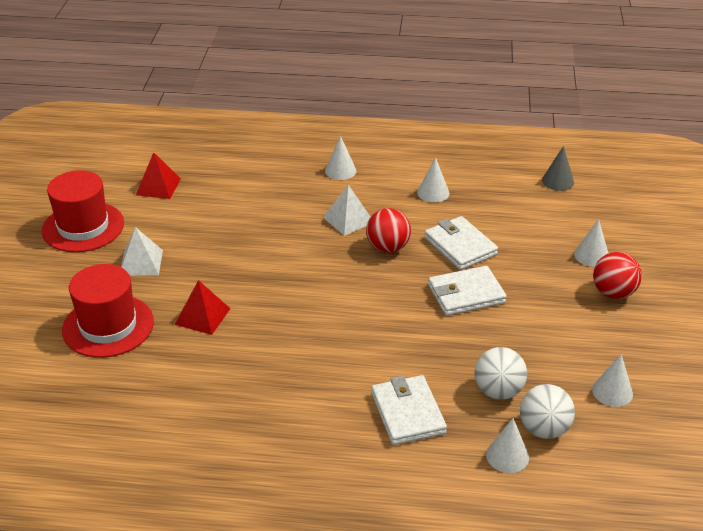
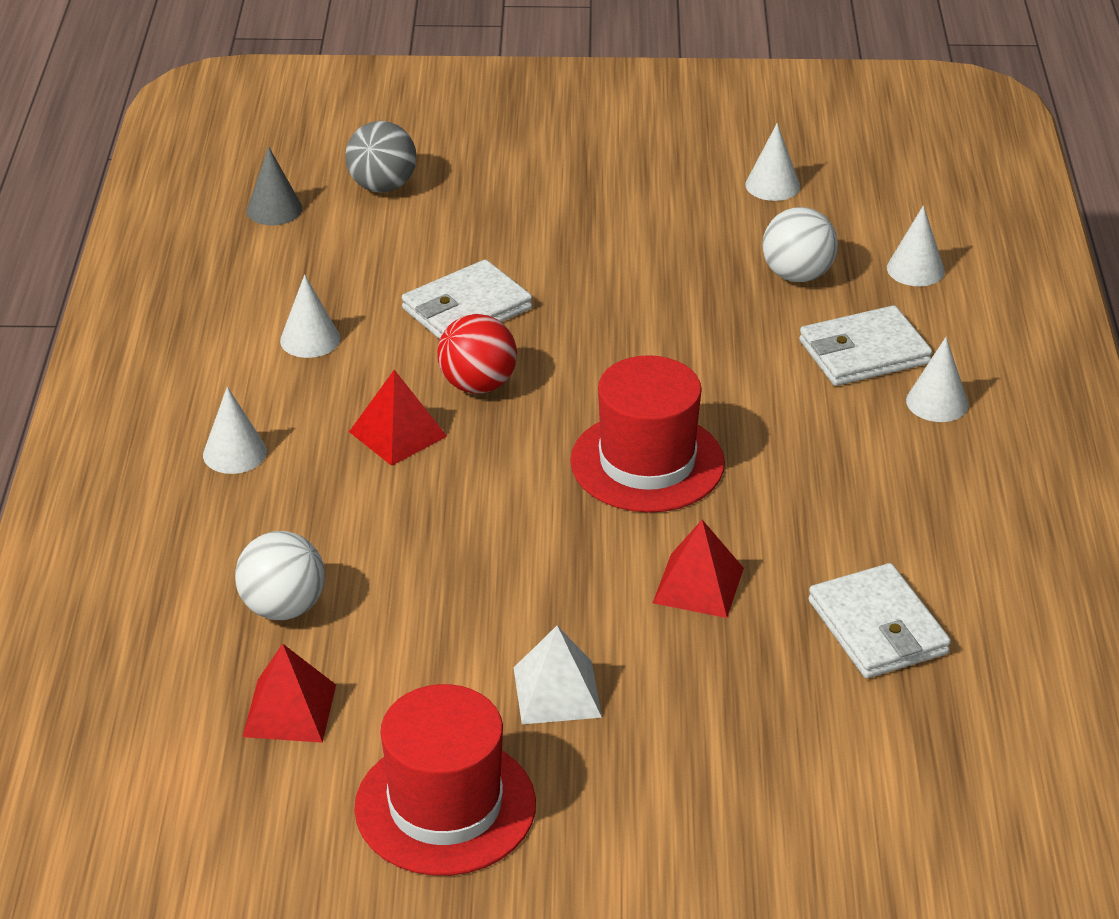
camera: 95 degrees left, 0 degrees up
(108, 326) = (749, 704): red hat -> red hat (647, 462)
(348, 219) = (398, 433): white pyramid -> red pyramid
(466, 294) = (590, 302): white wallet -> white wallet (877, 627)
(544, 429) = (858, 240): white ball -> white ball (283, 608)
(587, 219) = (382, 186): none -> grey ball
(591, 255) = (478, 187): white cone -> white cone (937, 402)
(613, 293) = (565, 173): red ball -> none

